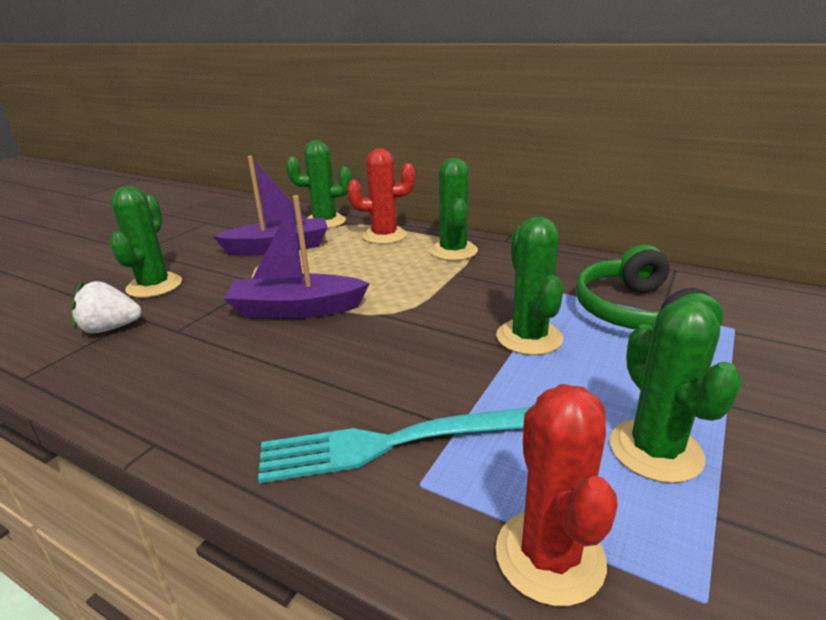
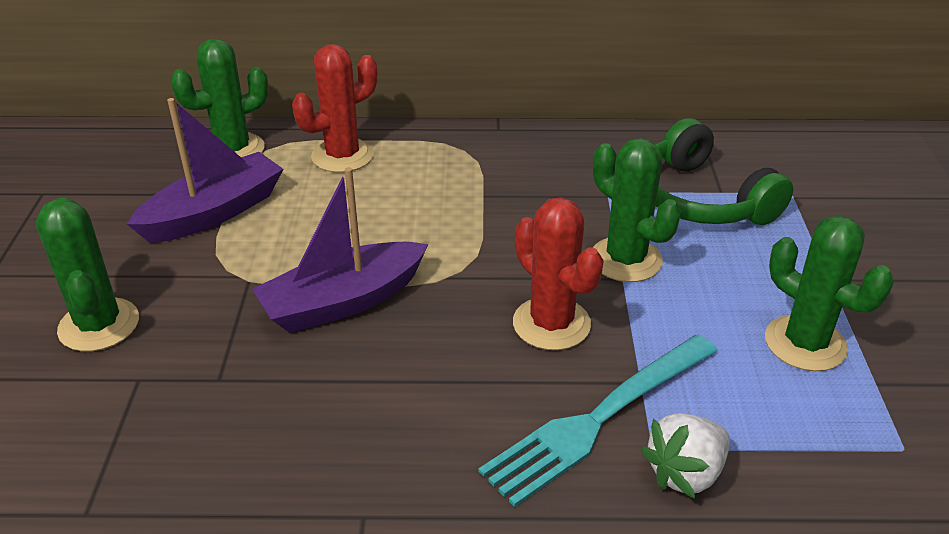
camera: 30 degrees left, 10 degrees up
(110, 328) = (119, 407): white strawberry -> white strawberry (685, 473)
(453, 251) = (452, 160): green cactus -> none
(549, 556) = (791, 463): red cactus -> red cactus (551, 324)

